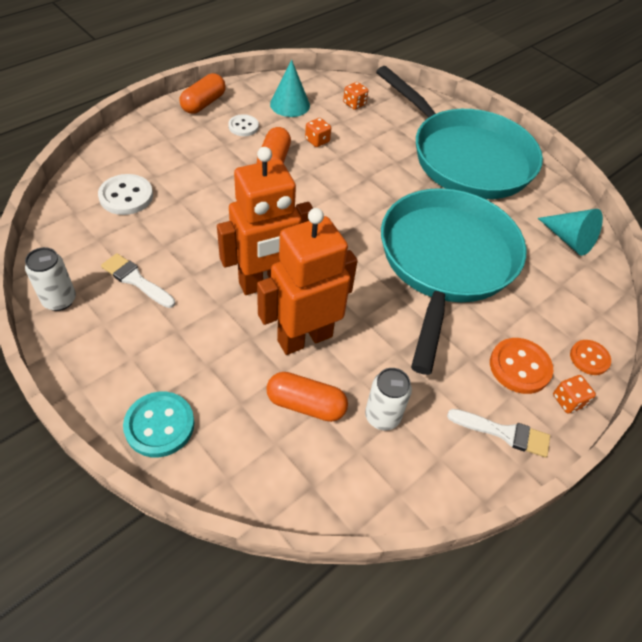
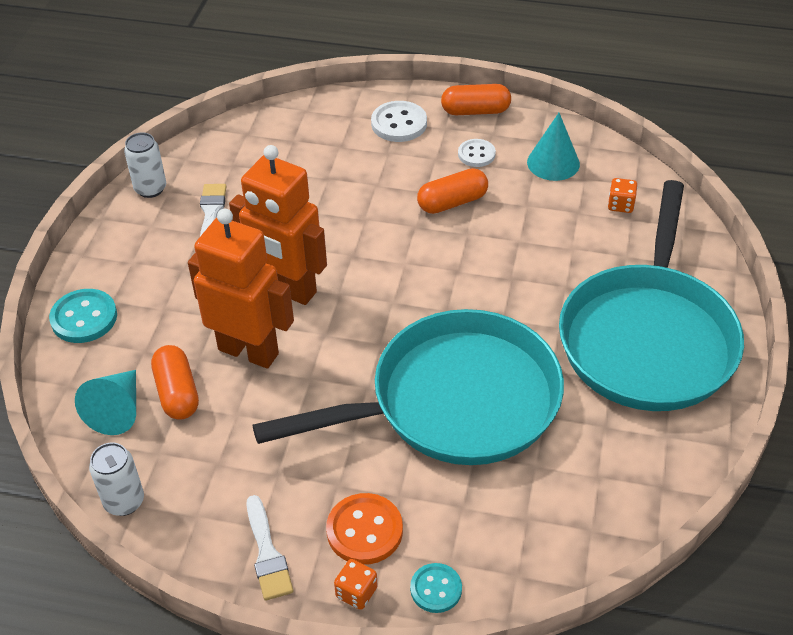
camera: 60 degrees right, 5 degrees down
(126, 196) = (297, 147): white button -> white button (399, 123)
(317, 141) = (522, 213): orange dice -> none
(382, 416) = (209, 451): white can -> white can (124, 501)
(569, 239) = (614, 495): turquoise cone -> turquoise cone (117, 410)
(589, 358) = (436, 589): orange button -> turquoise button

